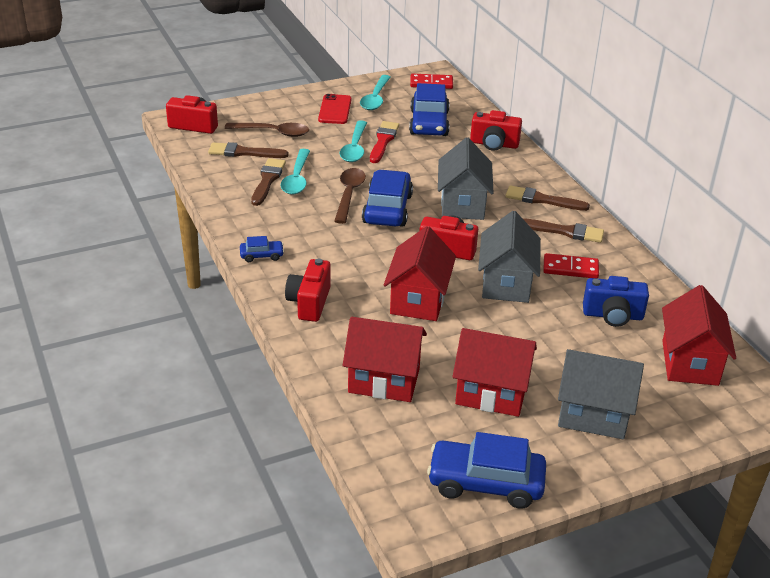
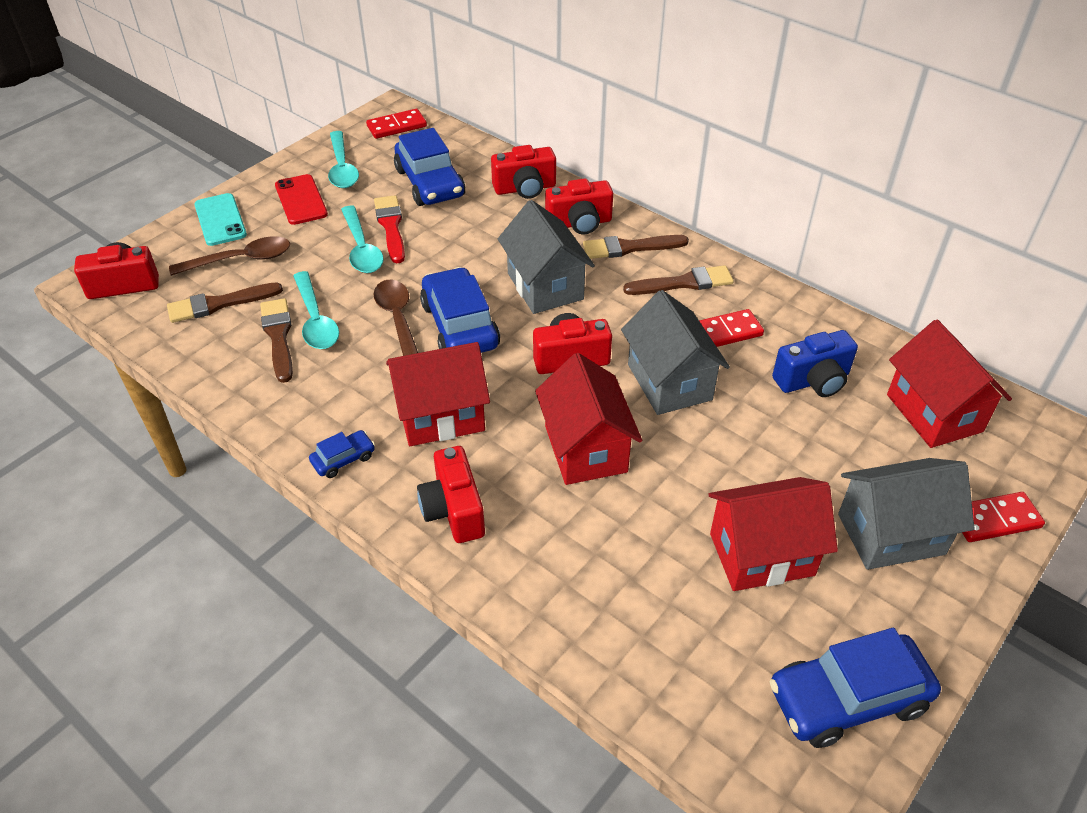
camera: 25 degrees left, 10 degrees up
(275, 107) = (220, 220): none -> turquoise phone
(384, 380) = (625, 594): red house -> red house (441, 416)
(517, 175) = (579, 223): none -> red camera
(679, 435) = (994, 520): none -> red domino

